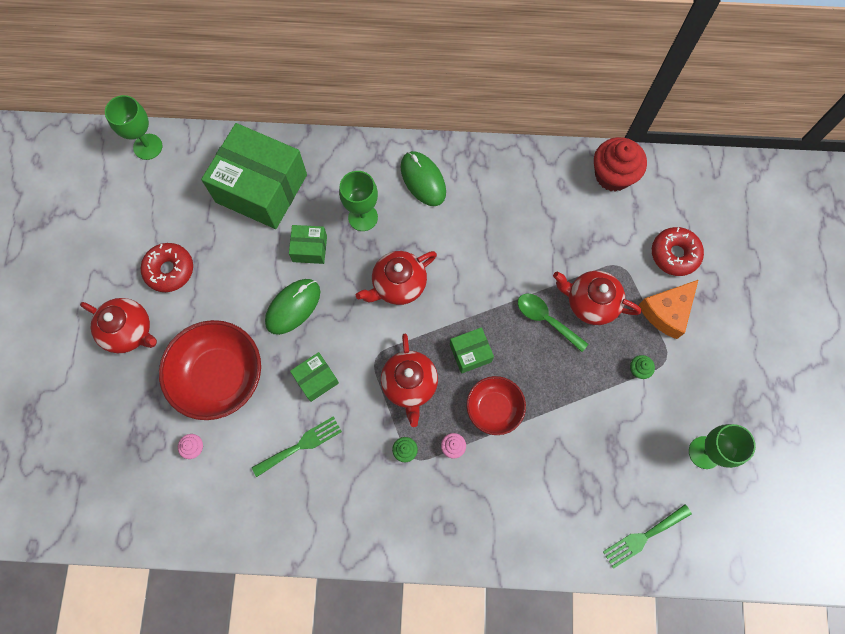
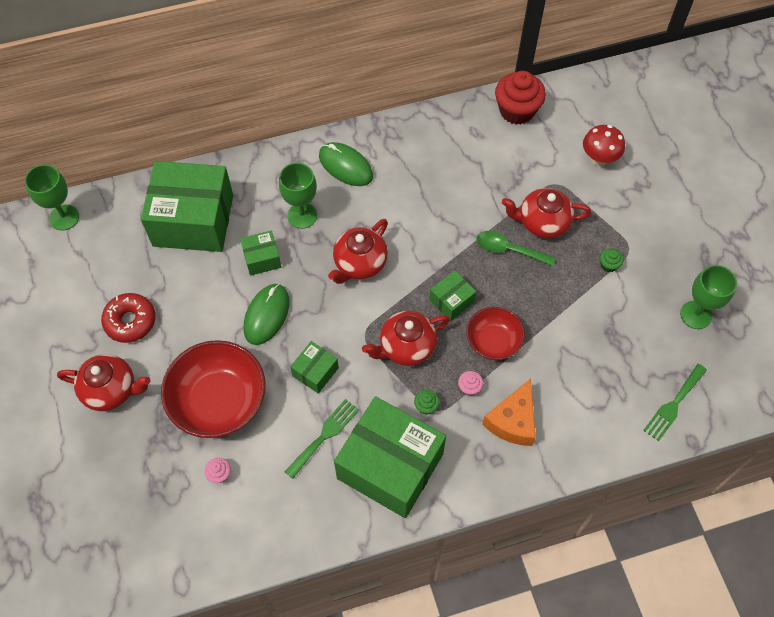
camera: 20 degrees left, 10 degrees down
(349, 497) = (390, 466): none -> green box
(409, 384) = (406, 347): red teapot -> red teapot turned 90 degrees clockwise
(666, 311) = (612, 208): orange cheese -> orange cheese (513, 421)
(674, 254) = (599, 159): red donut -> red mushroom

